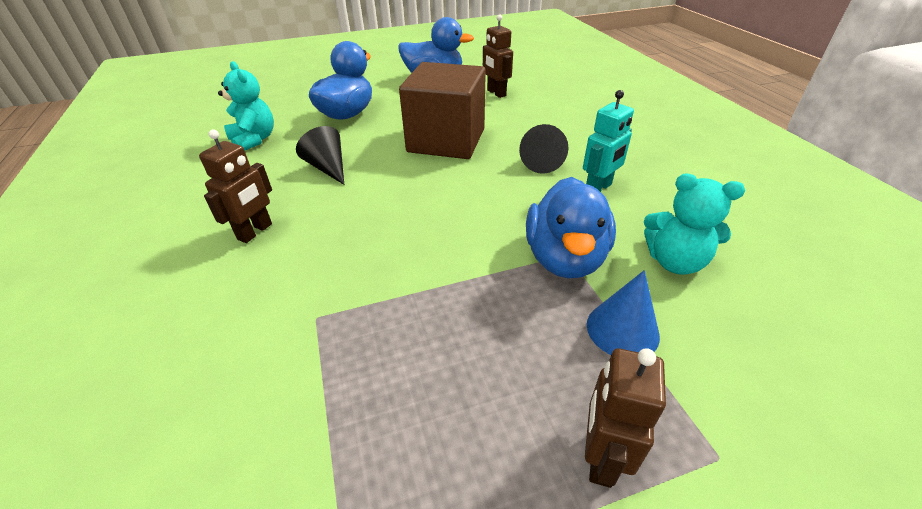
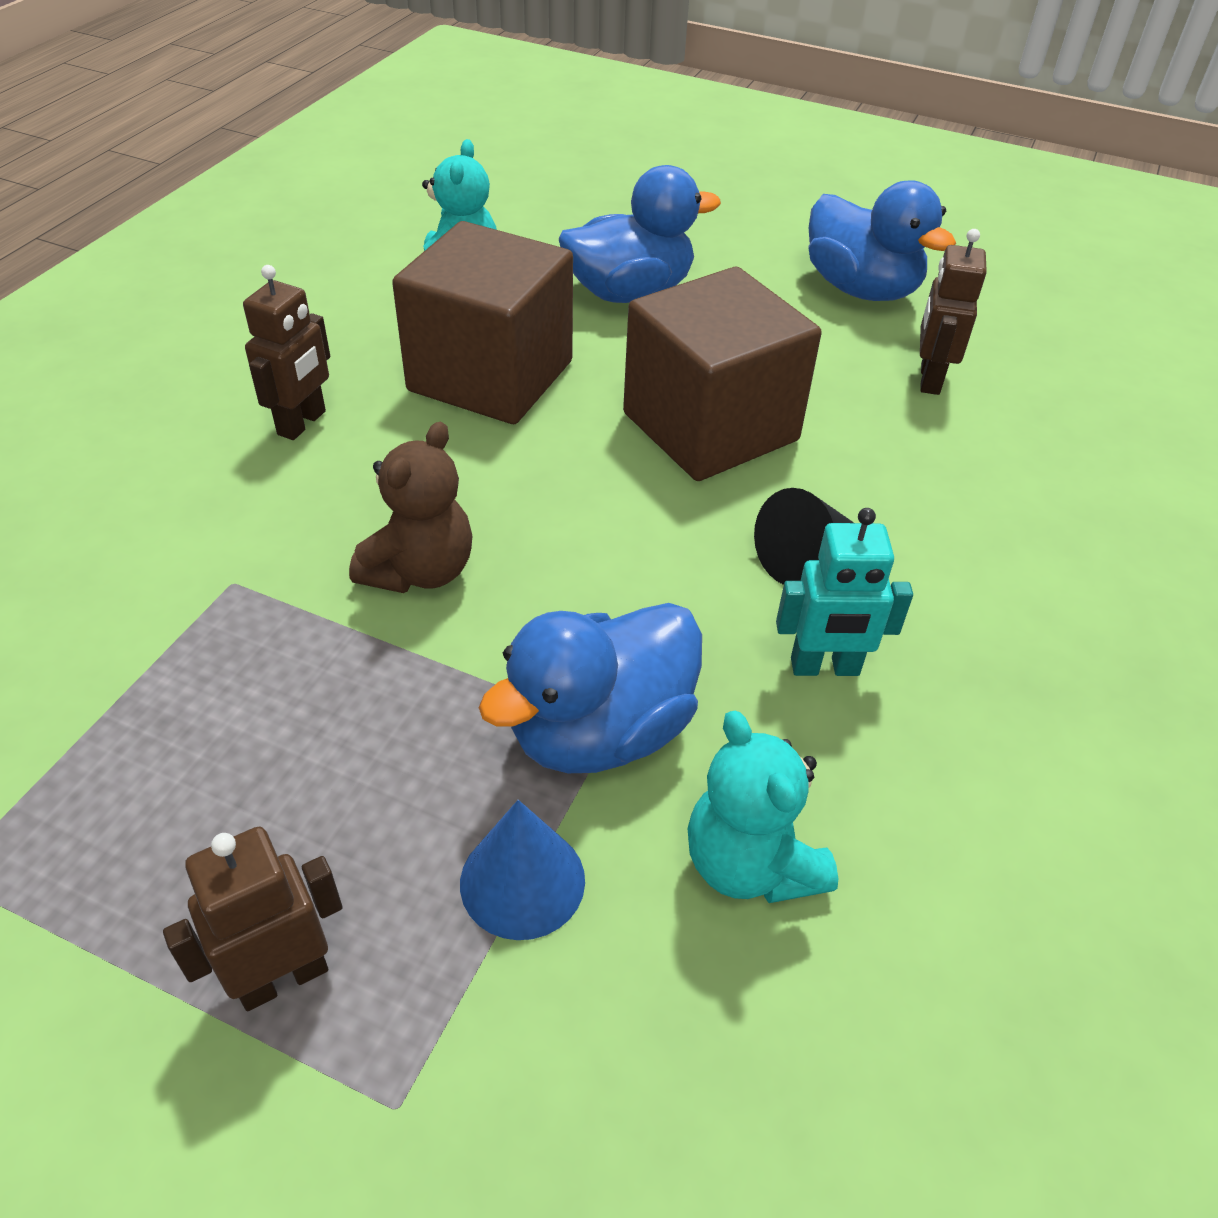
camera: 40 degrees right, 5 degrees up
(255, 232) = (302, 423): brown robot -> brown robot turned 45 degrees counterclockwise
(328, 168) = (490, 376): black cone -> brown cube
(406, 252) = (420, 571): none -> brown teddy bear

